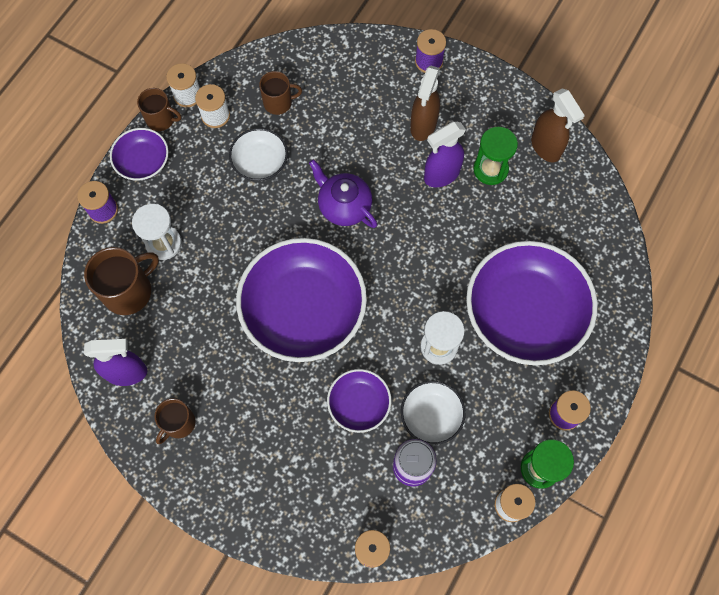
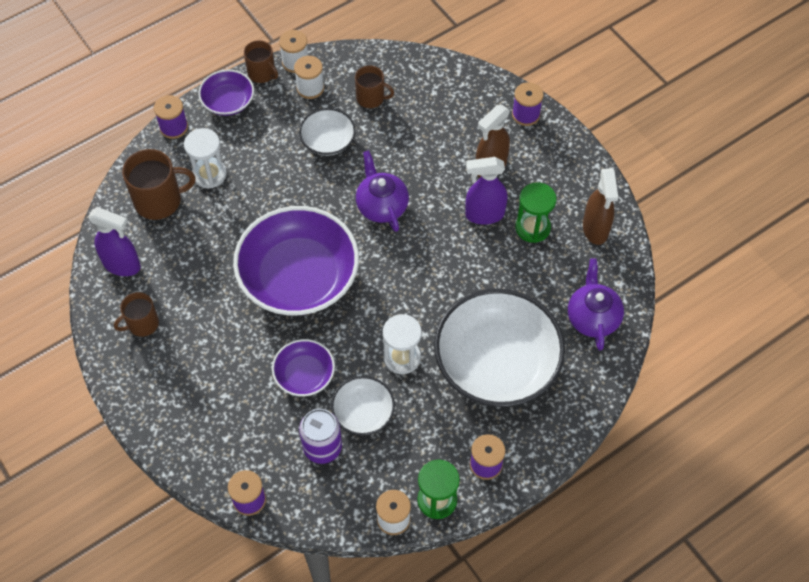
camera: 25 degrees right, 10 degrees down
(525, 313) = (497, 362): purple bowl -> white bowl
(585, 232) = (592, 317): none -> purple teapot

